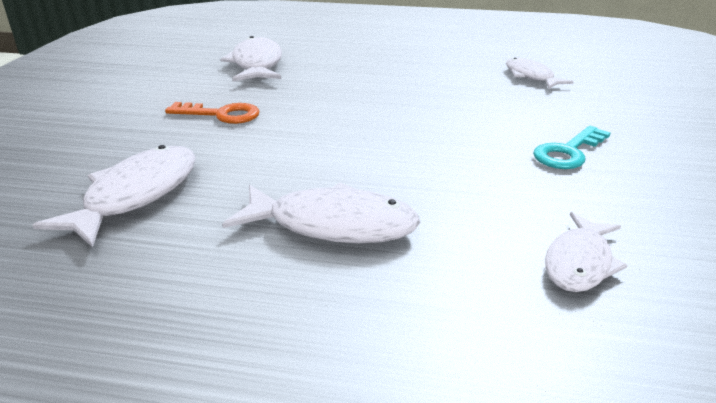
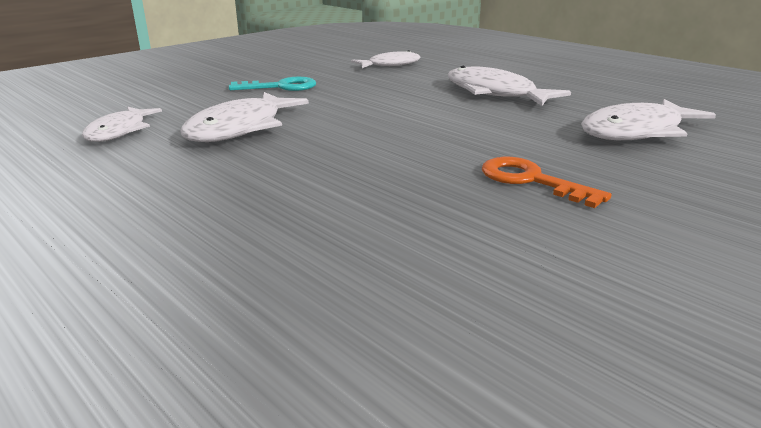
camera: 145 degrees left, 5 degrees down
(256, 64) = (402, 266): white fish -> white fish (240, 128)

